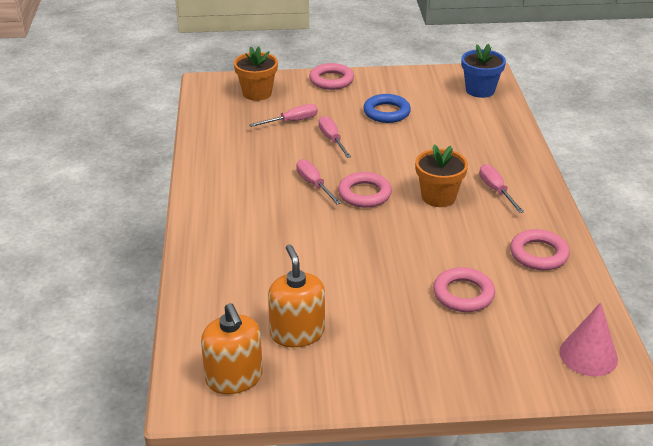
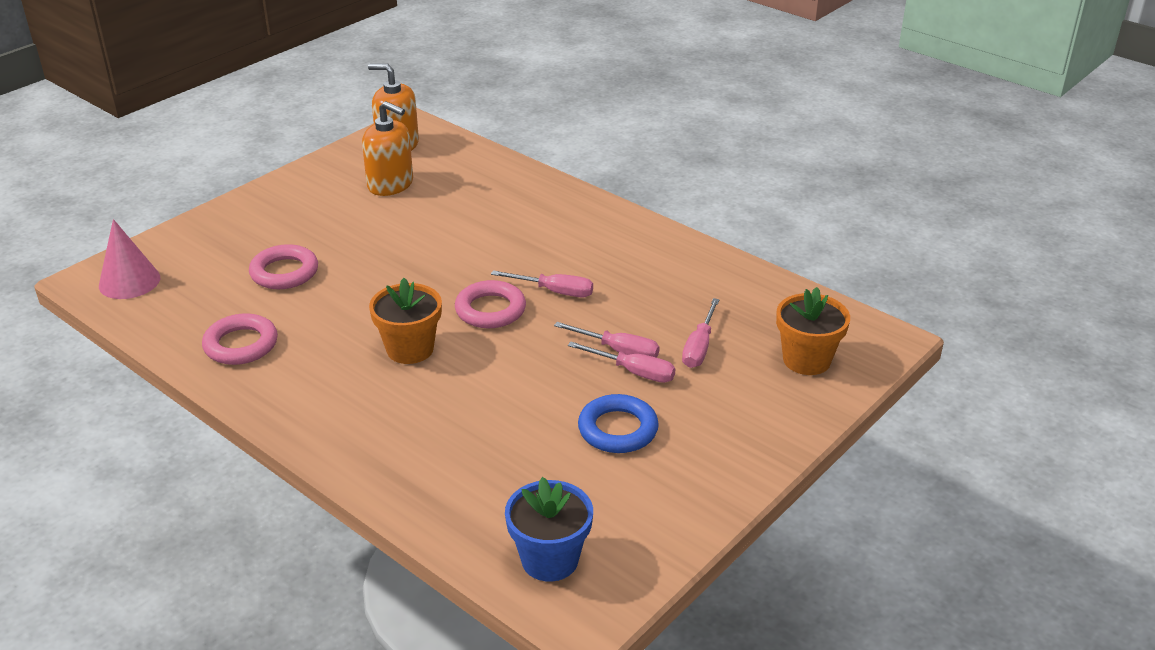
camera: 135 degrees right, 0 degrees up
(331, 80) = (766, 439): pink ring -> none
(496, 190) = (353, 393): pink screwdriver -> pink screwdriver (633, 372)

